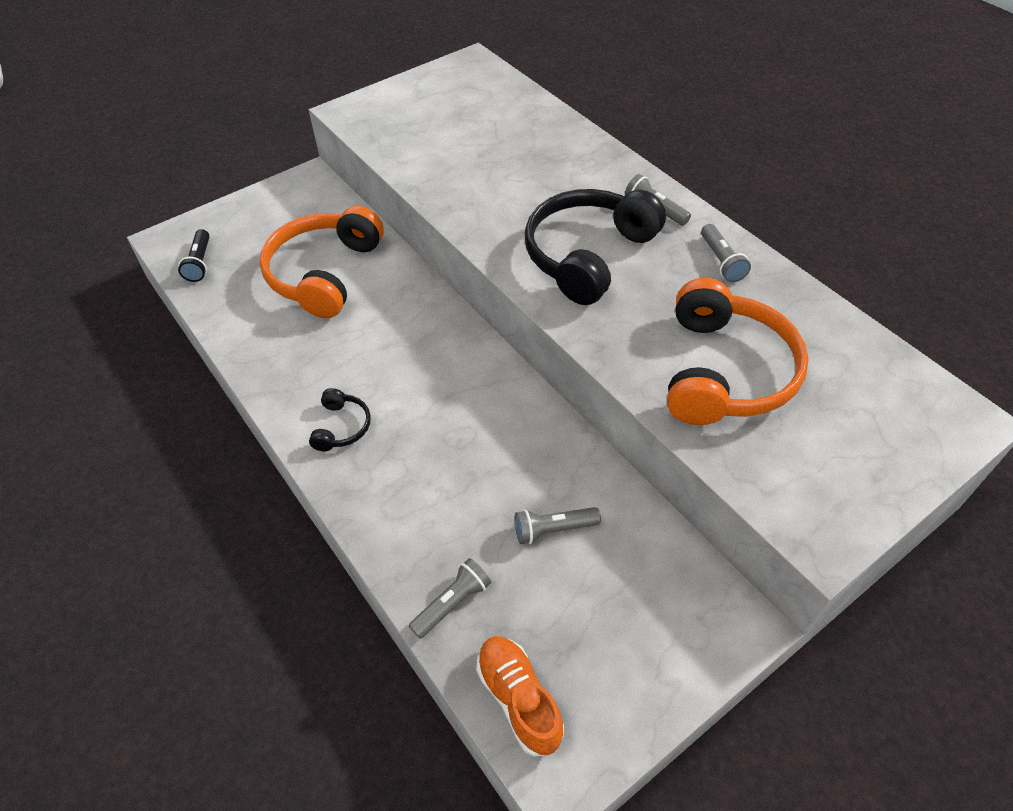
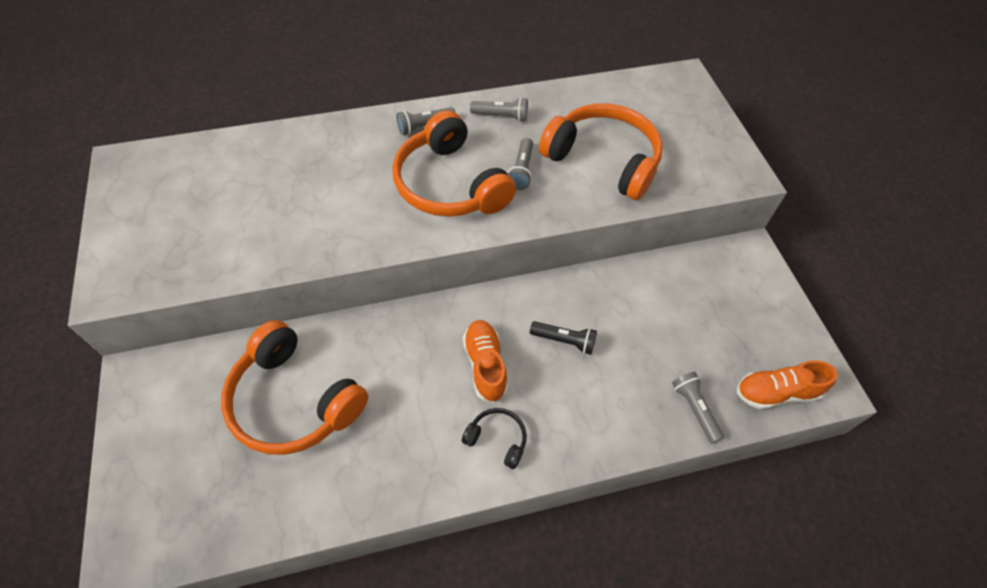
camera: 70 degrees left, 5 degrees up
(200, 263) = (191, 525): black flashlight -> black flashlight (564, 341)
(419, 390) = (485, 365): none -> orange shoe
(553, 529) = (653, 323): grey flashlight -> grey flashlight (521, 170)
(588, 255) = (450, 184): black headphones -> orange headphones

